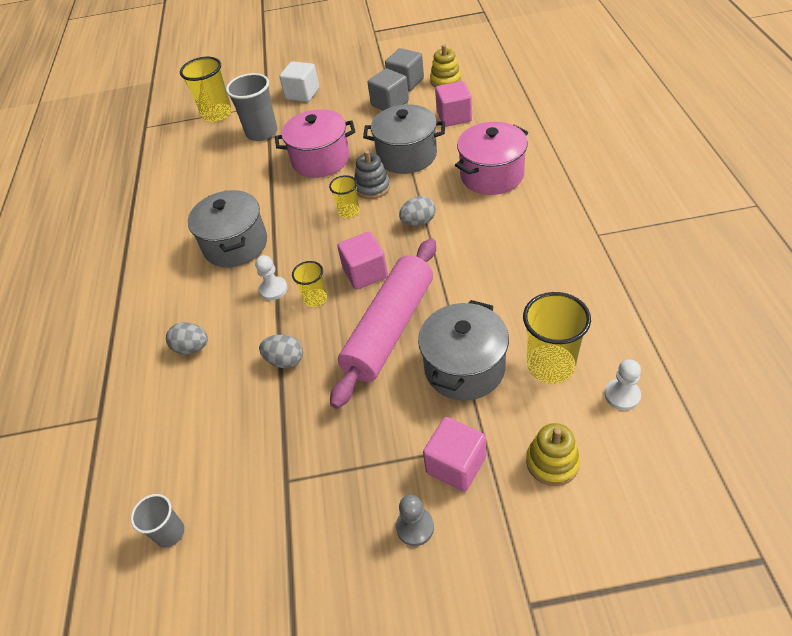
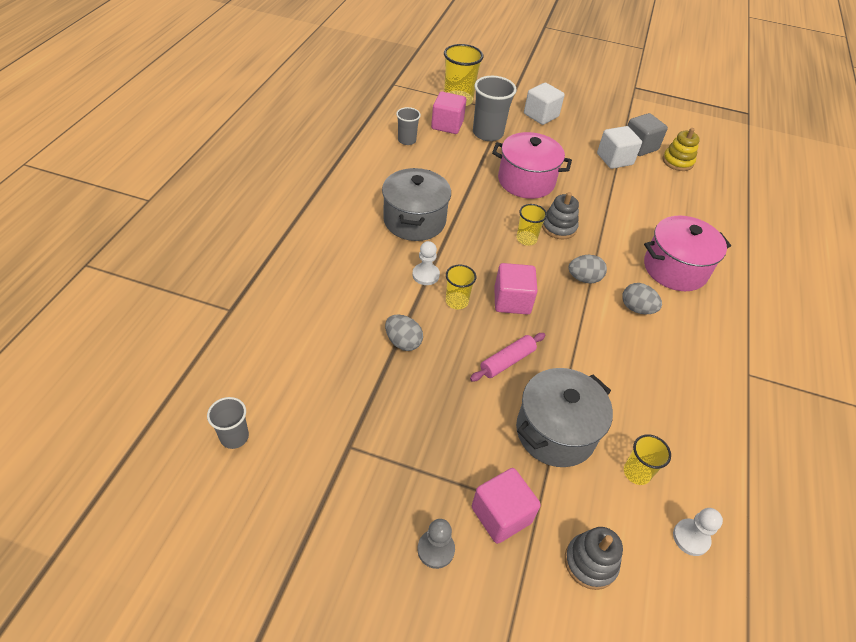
camera: 15 degrees right, 0 degrees up
(187, 174) = (407, 140): none -> grey cup
(192, 348) = (333, 291): grey egg -> grey egg (636, 308)
(389, 329) = (507, 361): pink rolling pin -> pink rolling pin, size x0.45
(390, 103) = (614, 159): grey cube -> white cube
(407, 155) = (605, 213): grey pot -> none
(454, 117) = (668, 198): pink cube -> pink cube (447, 125)
(550, 365) = (636, 472): yellow cup -> yellow cup, size x0.57
(552, 462) = (590, 562): yellow stacking toy -> grey stacking toy

